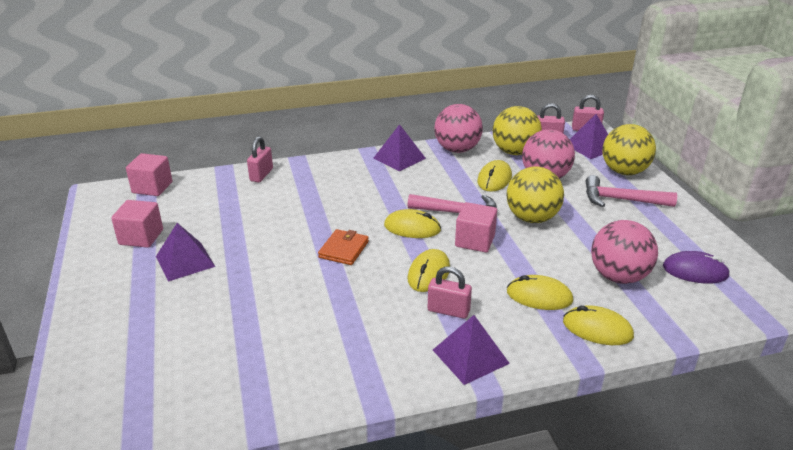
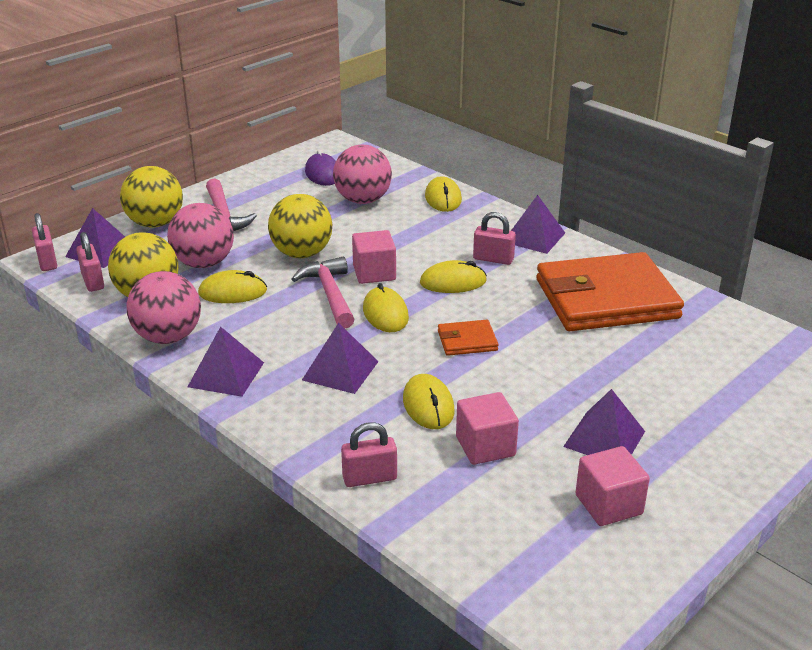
camera: 120 degrees left, 0 degrees up
(152, 187) = (501, 576): pink cube -> pink cube (485, 446)
(325, 348) = (606, 299): none -> orange wallet
(363, 192) = (340, 370): none -> purple pyramid
(448, 311) = (493, 259): pink padlock -> pink padlock turned 60 degrees counterclockwise
(539, 296) = (428, 226): yellow mouse -> yellow mouse (428, 405)

